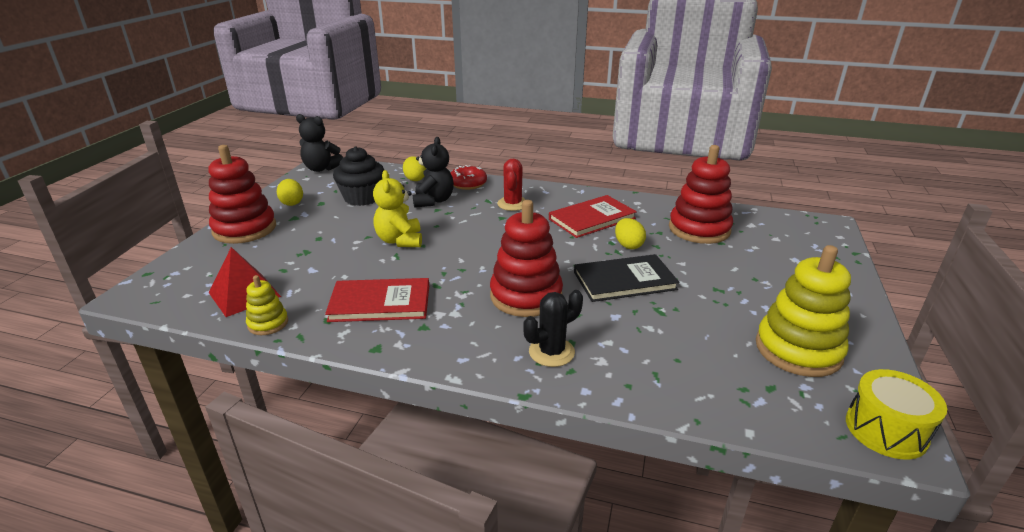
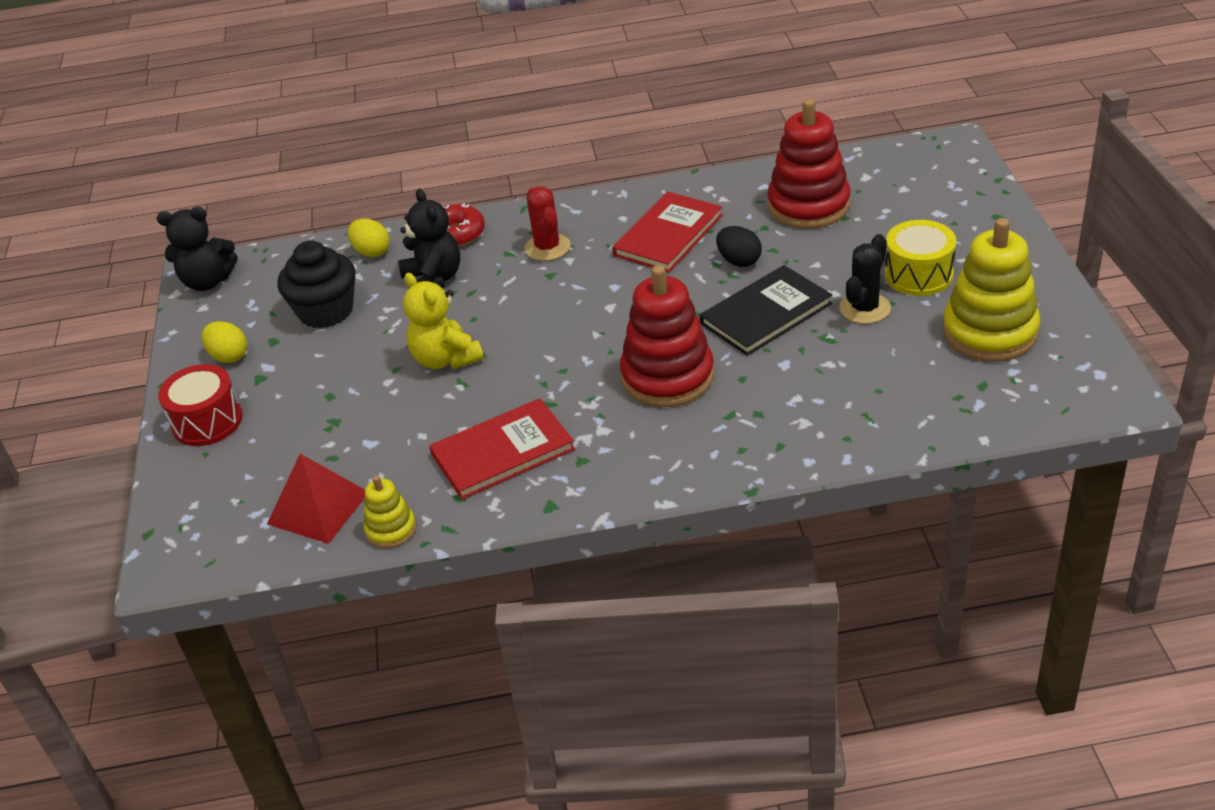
camera: 20 degrees left, 10 degrees up
(244, 229) = (207, 421): red stacking toy -> red drum
(551, 352) = (745, 433): black cactus -> black cactus (864, 308)
(628, 245) = (739, 261): yellow egg -> black egg
(886, 430) = (1099, 388): yellow drum -> yellow drum (918, 275)

